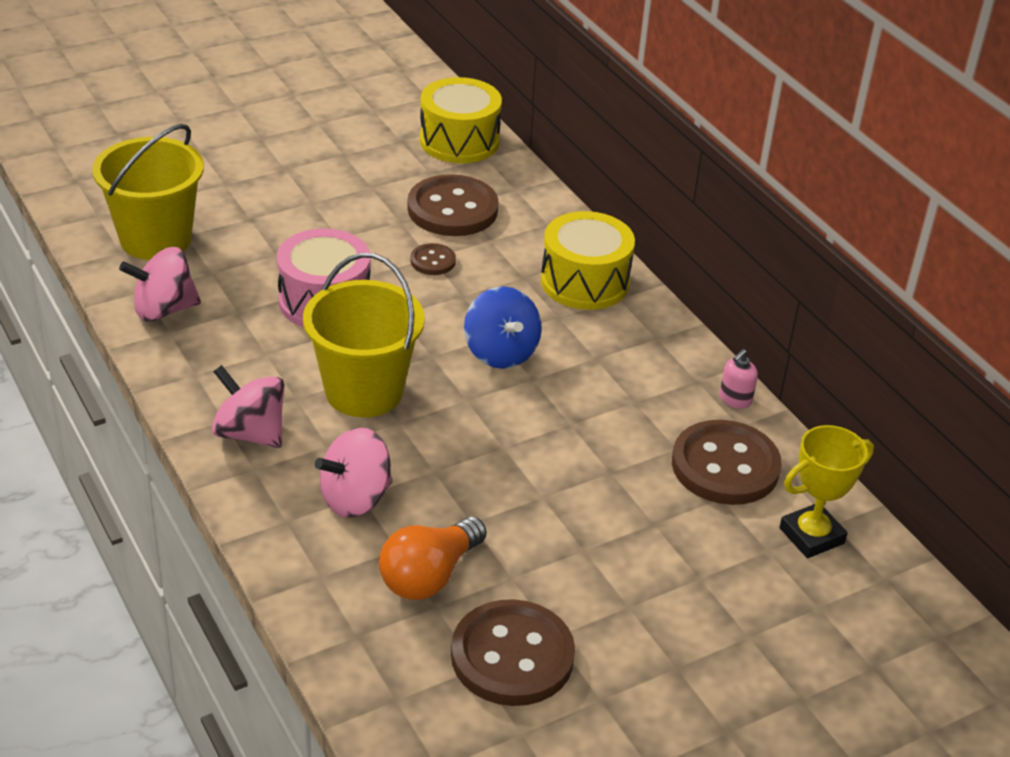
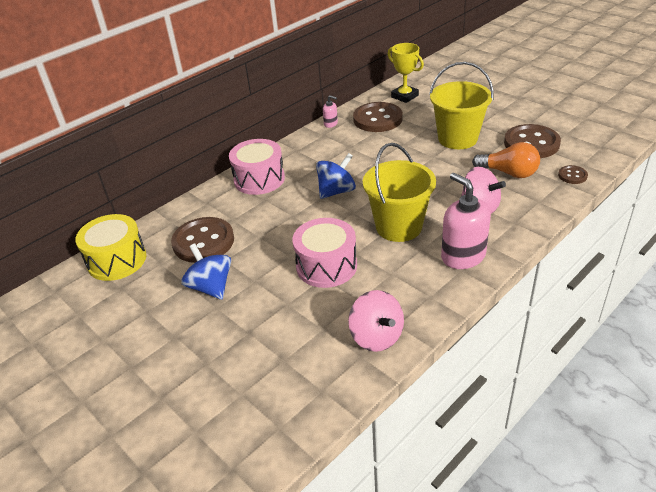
camera: 100 degrees left, 0 degrees up
(156, 239) = (296, 375): yellow bucket -> yellow bucket (457, 139)
(250, 433) = (463, 256): pink spinning top -> pink soap dispenser
(352, 203) = (211, 287): none -> blue spinning top
(433, 261) = (263, 235): brown button -> brown button (572, 176)
(584, 282) = (259, 179): yellow drum -> pink drum

